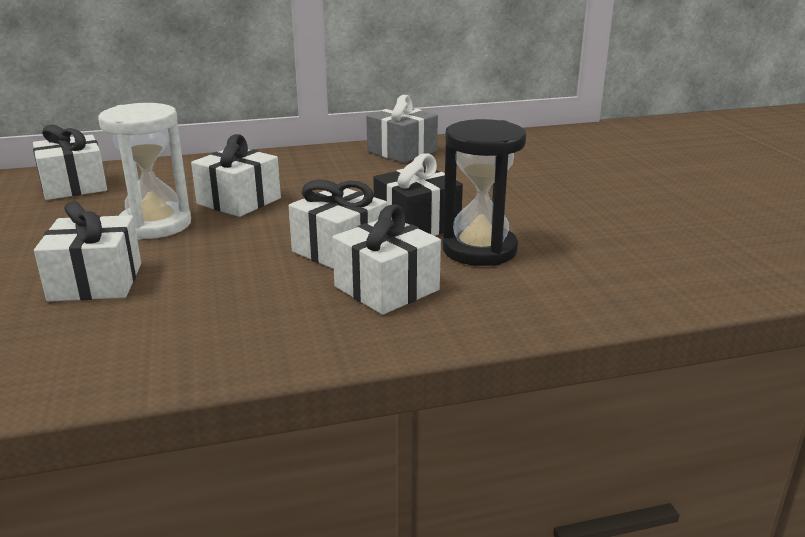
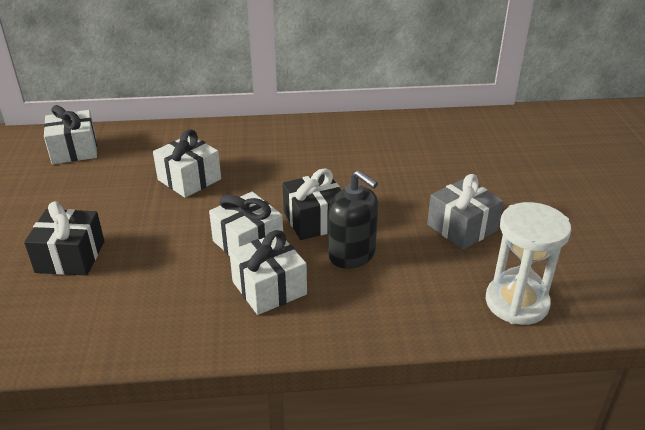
camera: 10 degrees right, 10 degrees up
(96, 282) = (70, 257): white gift -> black gift
(155, 225) = (123, 200): white hourglass -> white hourglass (516, 303)
(402, 151) = (332, 131): grey gift -> grey gift (462, 227)
(479, 250) = (352, 254): black hourglass -> black soap dispenser

